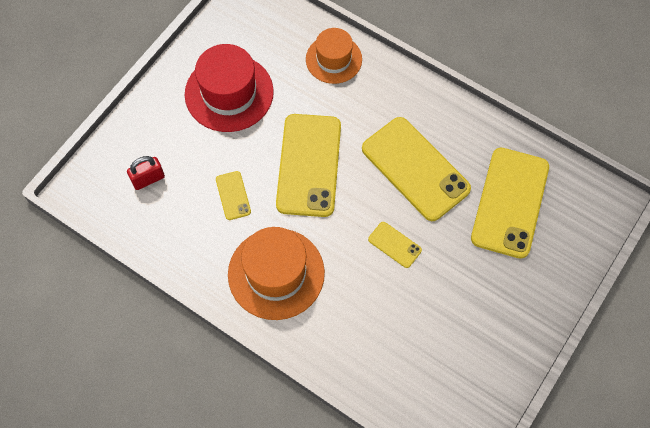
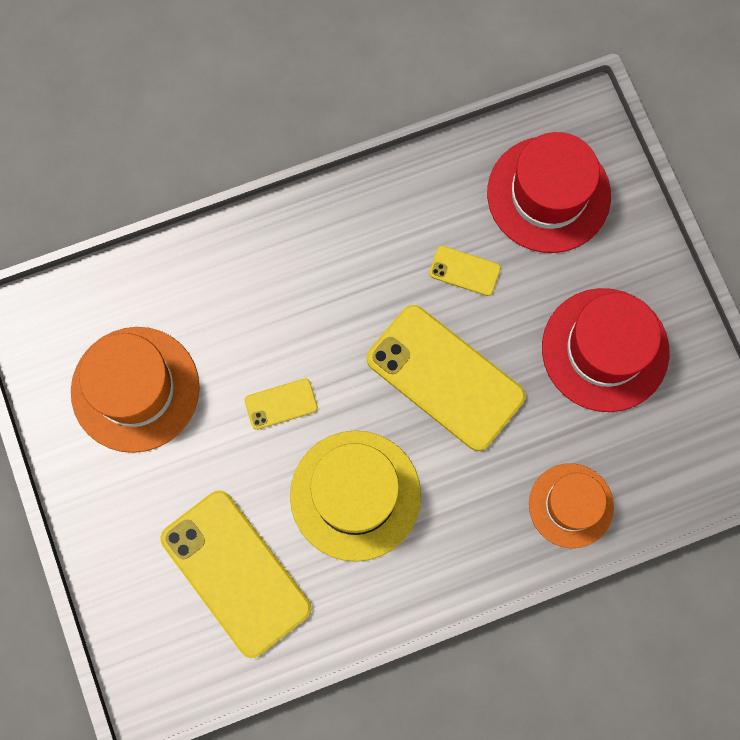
camera: 125 degrees right, 10 degrees up
(148, 179) = (548, 194): red padlock -> red hat
(276, 273) = (339, 257): orange hat -> orange hat (135, 389)
(415, 169) = (355, 495): yellow phone -> yellow hat

